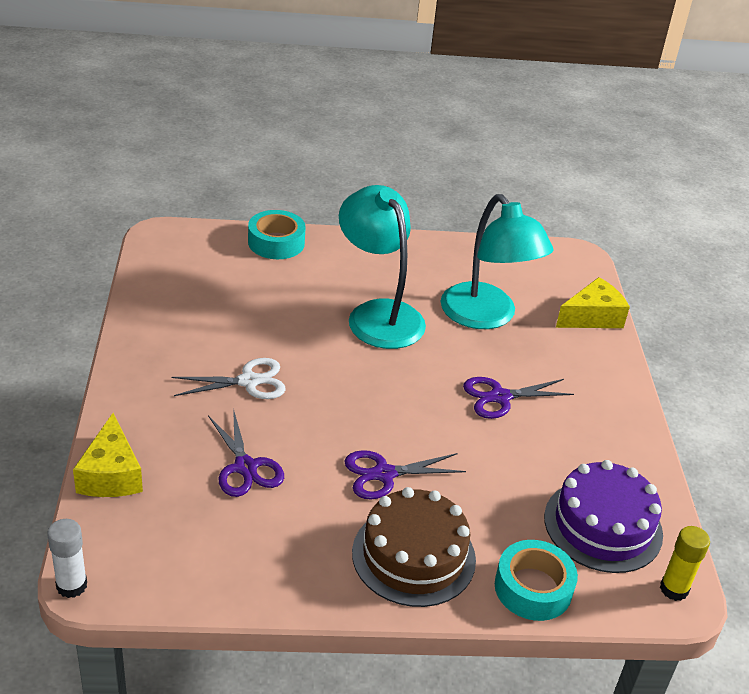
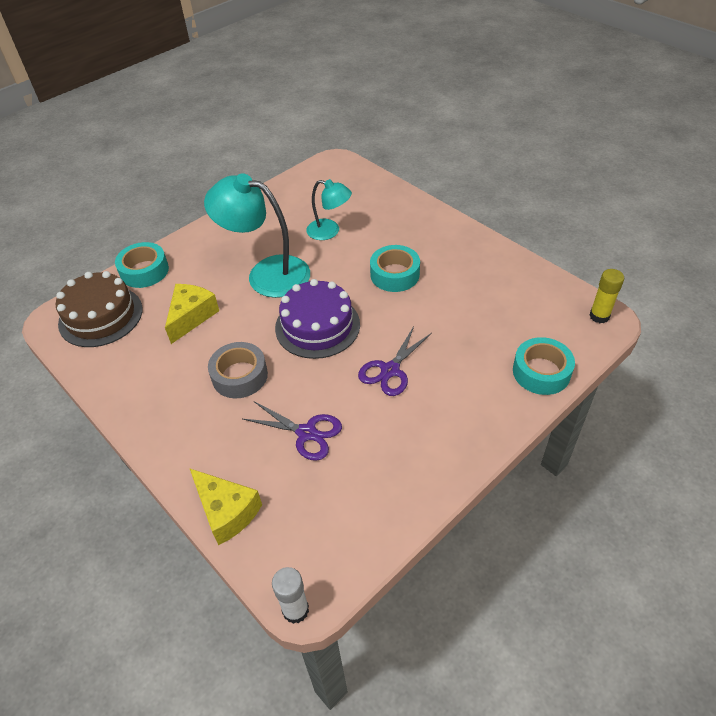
camera: 35 degrees left, 10 degrees up
(248, 381) = (240, 376): white scissors -> grey tape
(413, 556) = (464, 406): brown cake -> brown cake (101, 316)
(486, 316) = (329, 231): turquoise lamp -> turquoise lamp, size x0.57
(500, 397) = (394, 274): purple scissors -> turquoise tape
(592, 317) = (385, 192): yellow cheese -> yellow cheese (191, 316)
(603, 525) = (530, 308): purple cake -> purple cake (317, 326)

